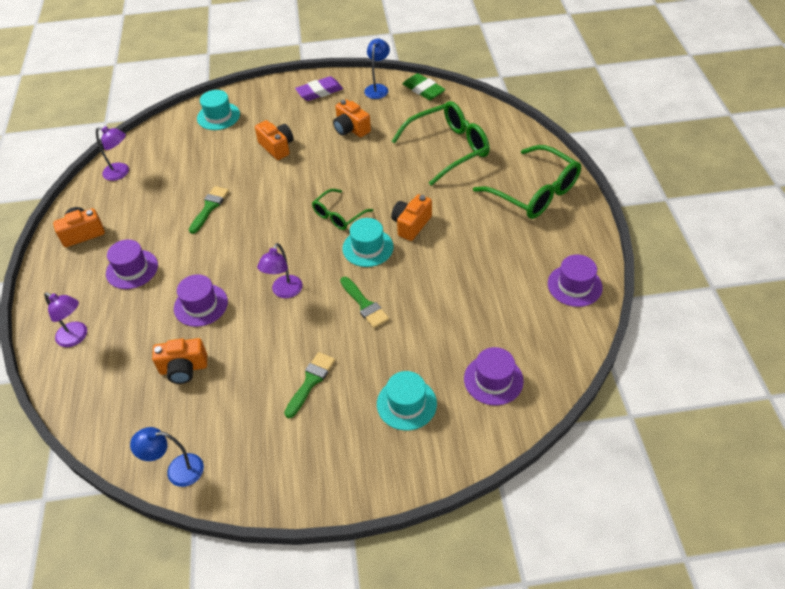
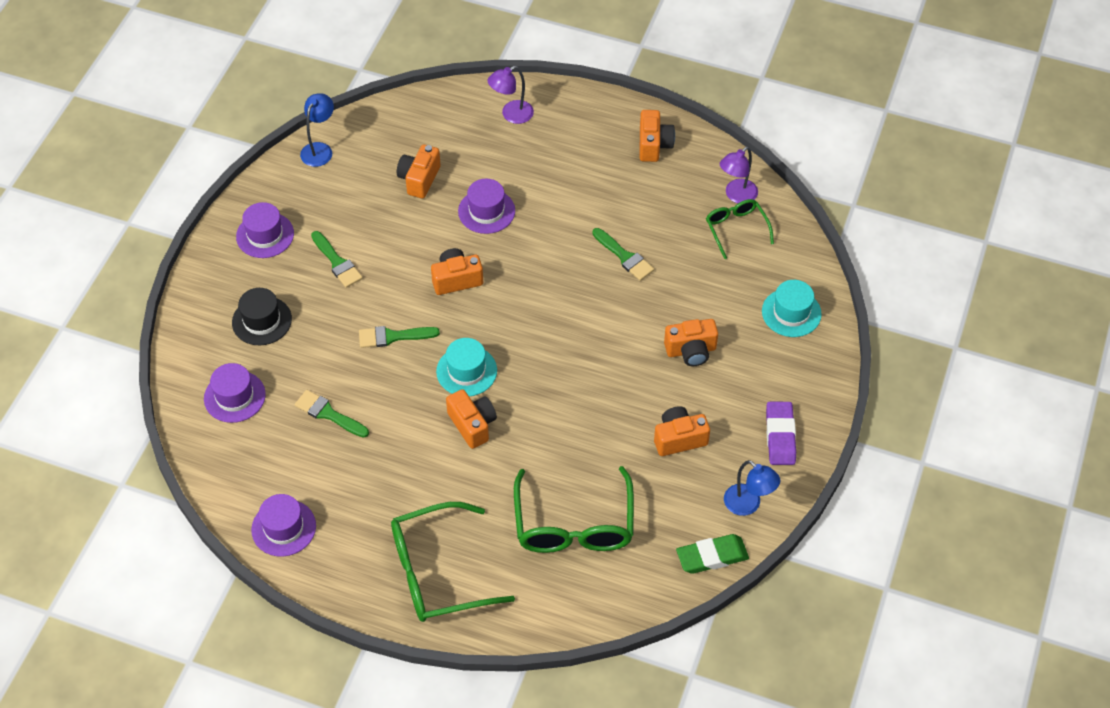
camera: 115 degrees right, 5 degrees up
(132, 269) = (573, 172): purple hat -> purple hat (265, 235)
(284, 292) = (456, 279): purple lamp -> orange camera
(338, 215) = (533, 365): green glasses -> green glasses (736, 229)
(406, 404) = (262, 321): turquoise hat -> black hat
(462, 309) = (328, 414): none -> green brush

